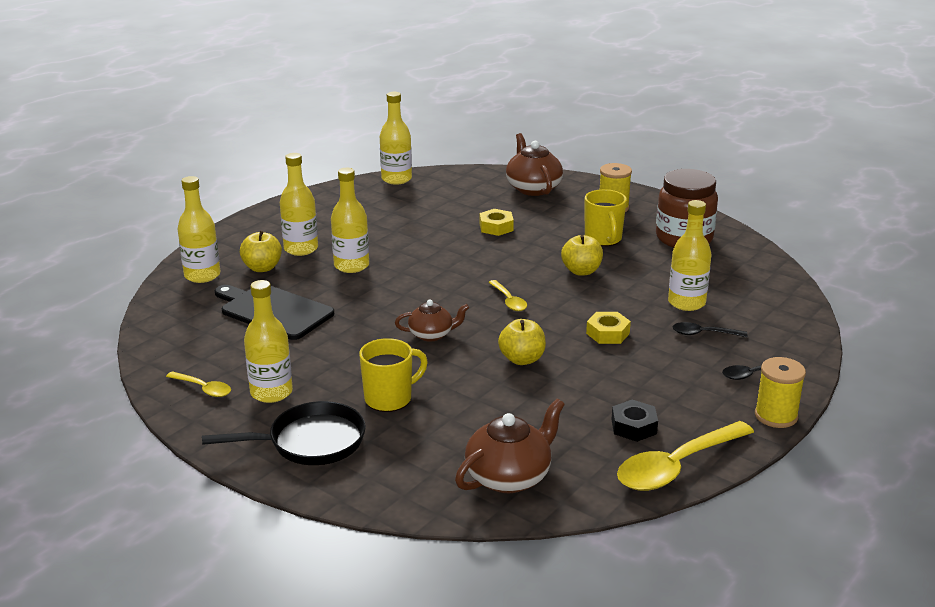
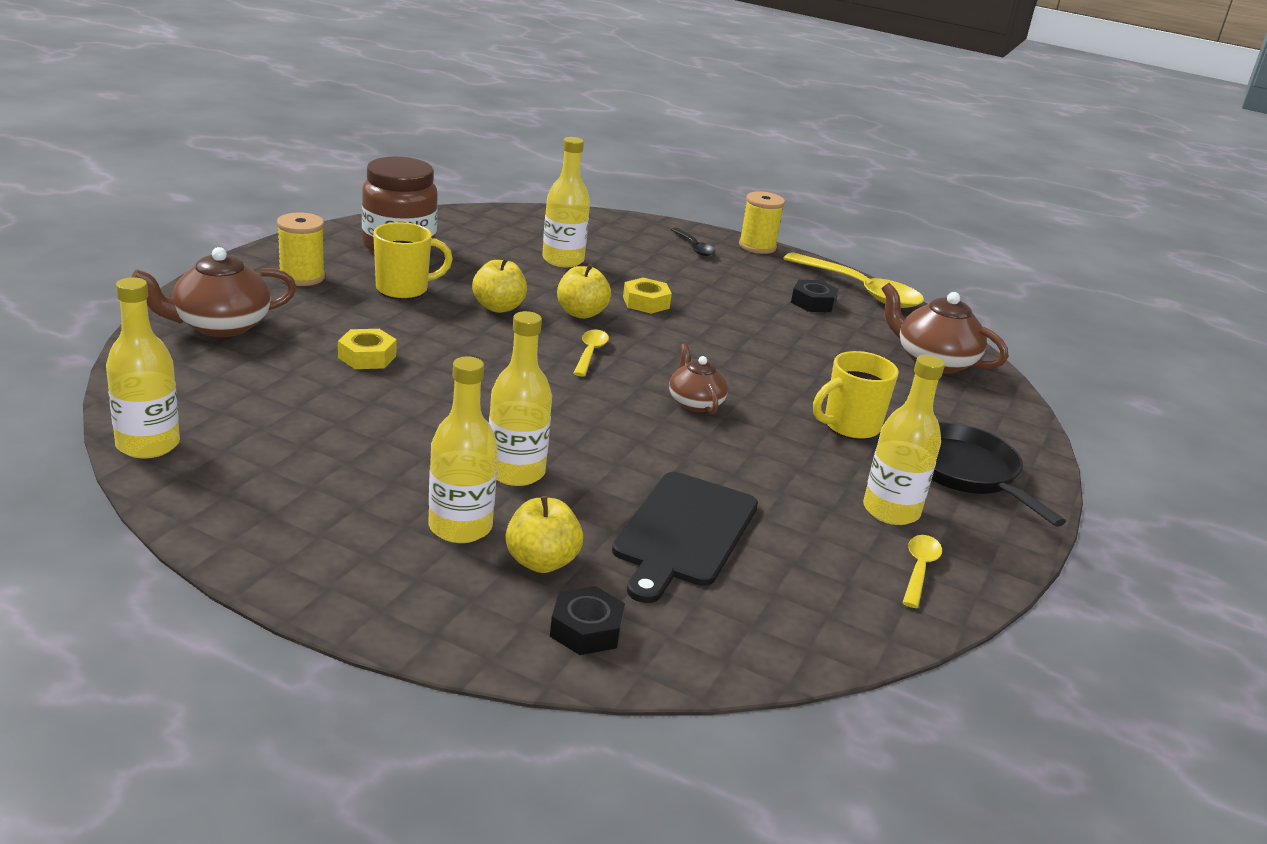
camera: 105 degrees left, 0 degrees up
(202, 275) = (586, 629): yellow bottle -> black nut
(390, 398) = (849, 426): yellow mug -> yellow mug turned 75 degrees counterclockwise
(509, 301) = (590, 353): yellow spoon -> yellow spoon turned 45 degrees counterclockwise
(522, 359) = (723, 349): yellow apple -> yellow apple (581, 313)
(703, 334) = (627, 259): black spoon -> none

